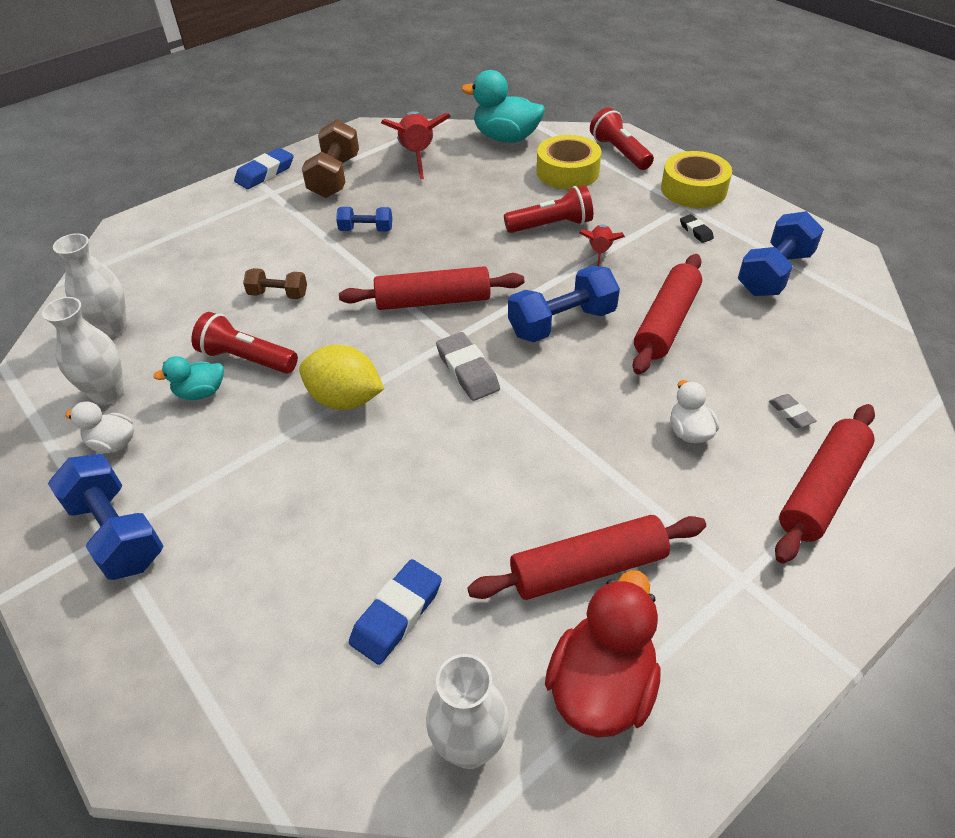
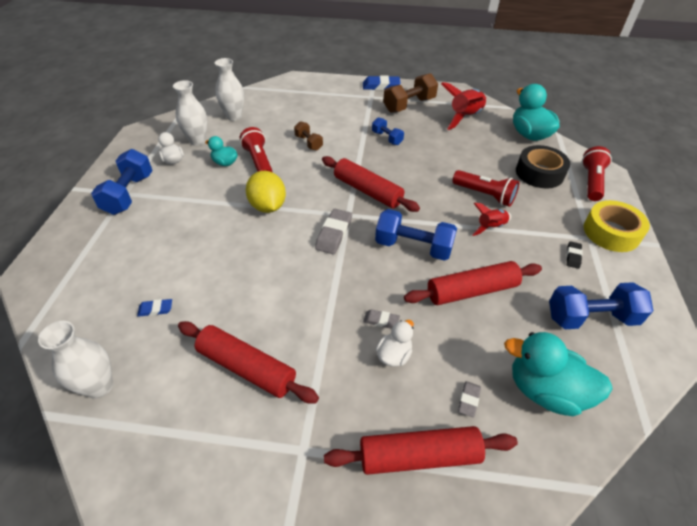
camera: 45 degrees right, 0 degrees up
(396, 614) = (155, 309): blue eraser -> blue eraser, size x0.56
(567, 172) = (539, 173): yellow tape -> black tape
(601, 686) = (173, 421): red duck -> none
(635, 413) = (381, 320): none -> grey eraser
(824, 357) = (545, 391): none -> turquoise duck

